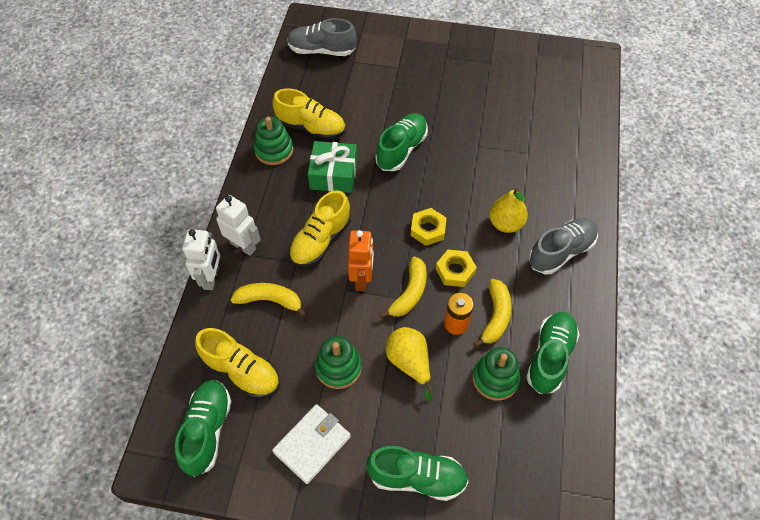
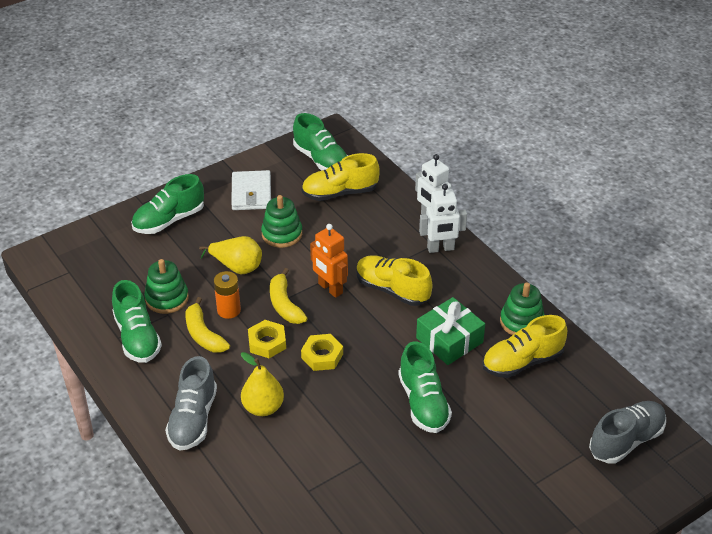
camera: 135 degrees right, 15 degrees down
(270, 300) = (375, 234): yellow banana -> none
(320, 241) = (392, 290): yellow shoe -> yellow shoe turned 45 degrees counterclockwise

